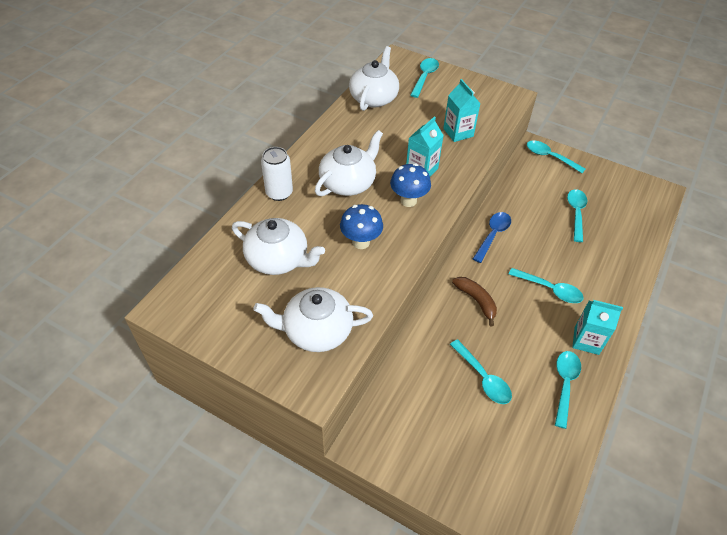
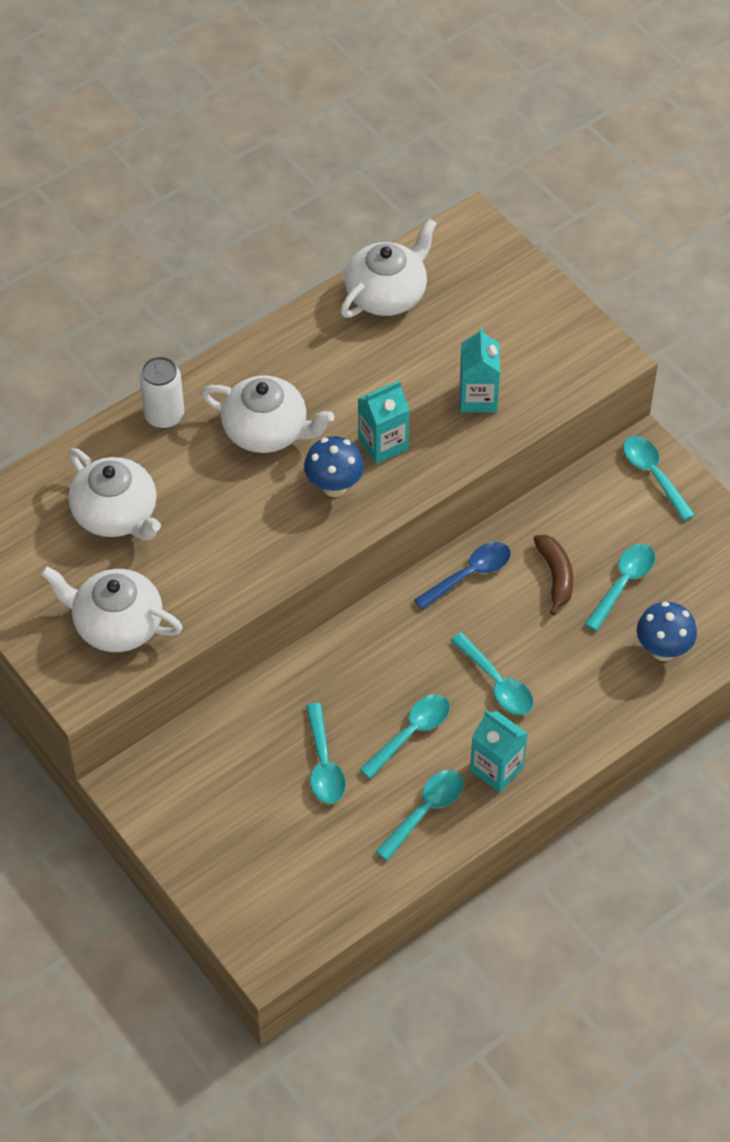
camera: 25 degrees right, 5 degrees up
(348, 183) = (267, 431): white teapot -> white teapot turned 45 degrees clockwise
(361, 242) = (234, 526): blue mushroom -> blue mushroom (663, 650)
(425, 77) = (492, 278): turquoise spoon -> turquoise spoon (411, 733)
(476, 301) = (381, 661): brown banana -> brown banana (555, 576)

